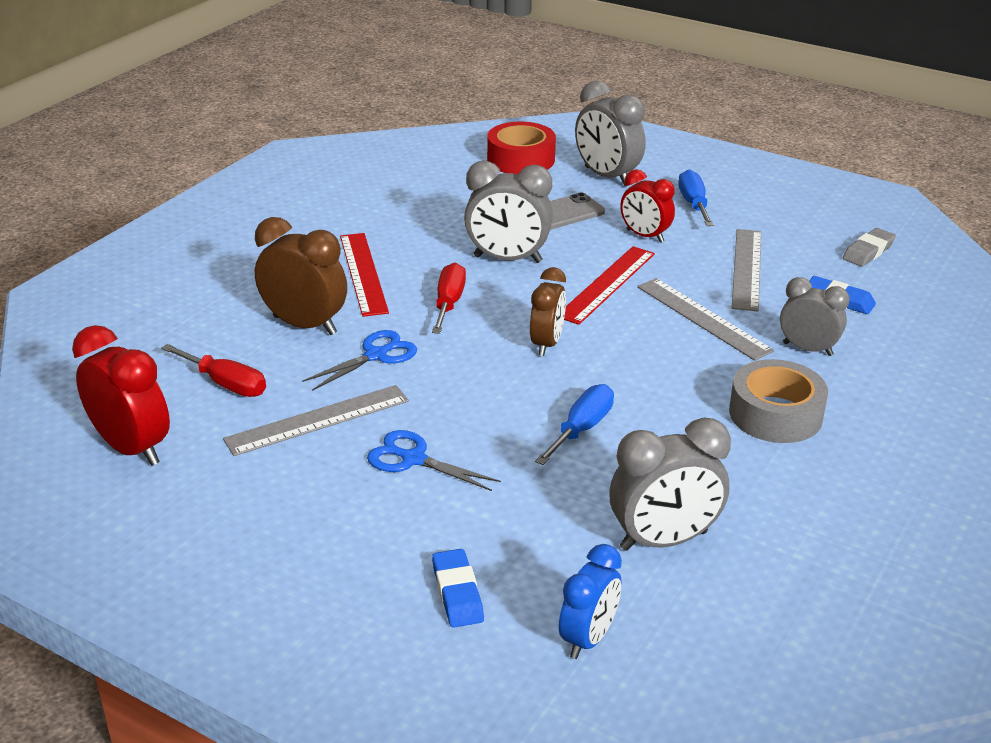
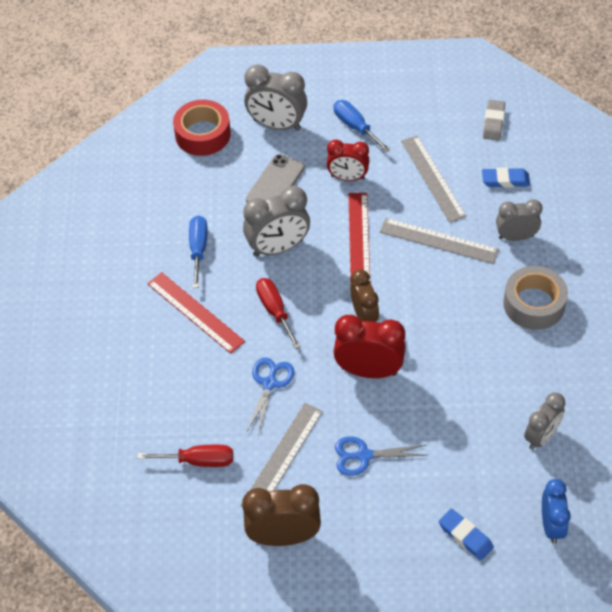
camera: 30 degrees left, 20 degrees up
(132, 448) = (192, 545): red clock -> red clock (369, 371)
(305, 325) = (201, 382): brown clock -> brown clock (283, 536)
(581, 429) = (438, 377): blue screwdriver -> blue screwdriver (198, 249)
(663, 540) = (541, 436): grey clock -> grey clock, size x0.67

